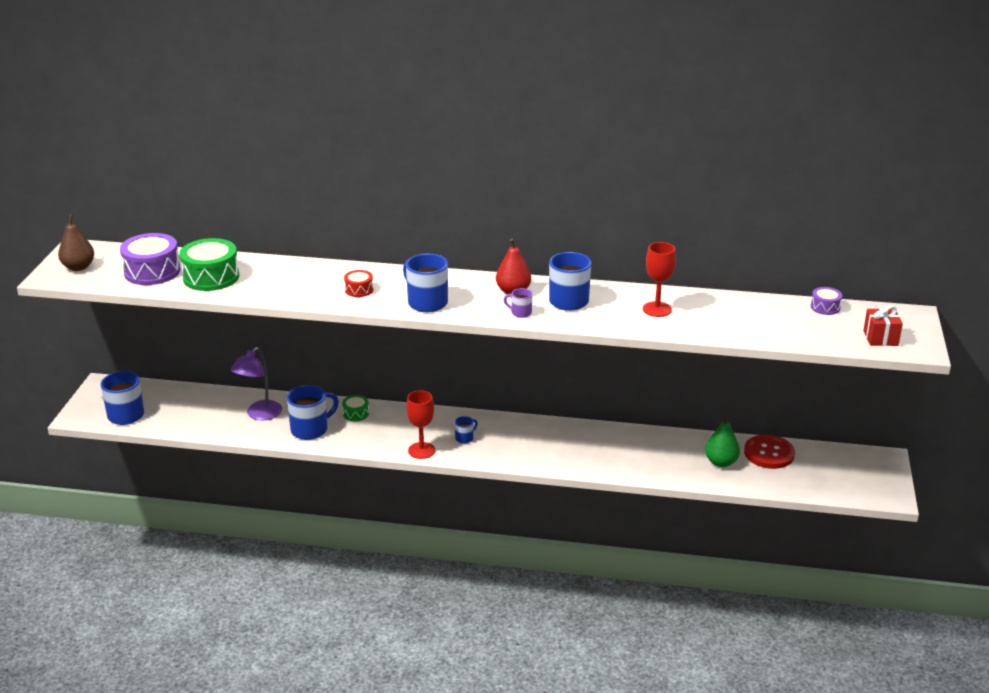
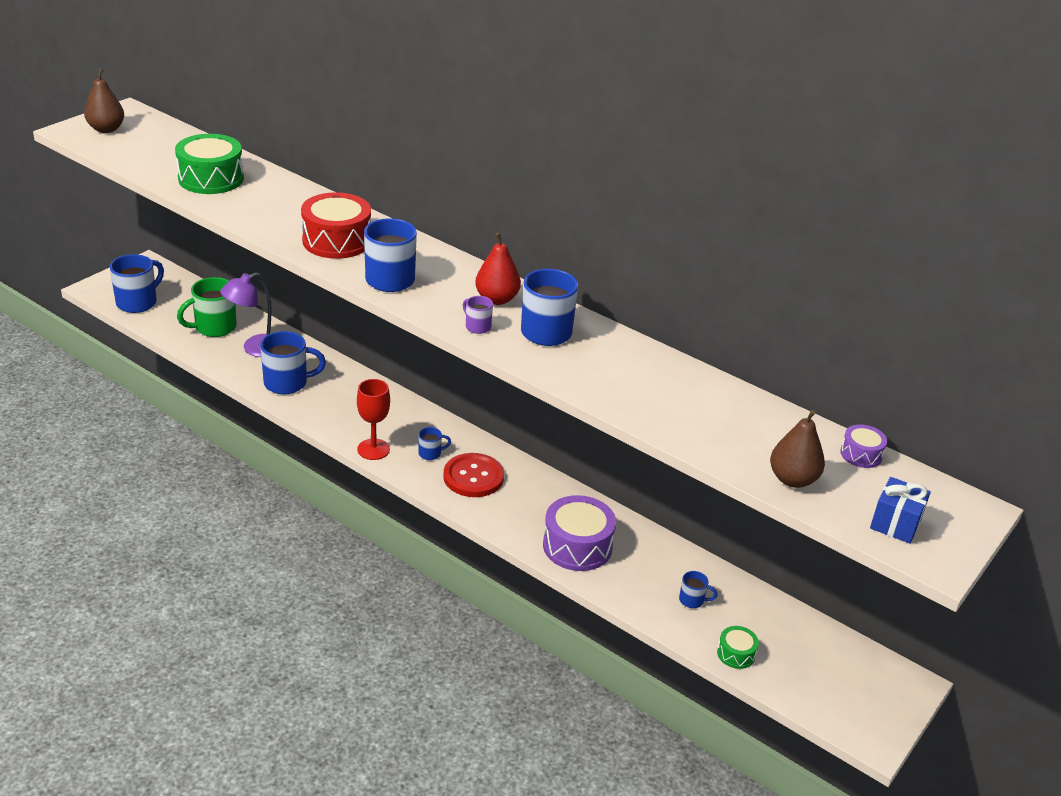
camera: 25 degrees right, 5 degrees up
(152, 271) = (165, 155): purple drum -> purple drum (577, 546)
(210, 411) = (214, 327): none -> green mug
(356, 413) = (347, 383): green drum -> green drum (736, 654)
(359, 290) = (336, 241): red drum -> red drum, size x1.98
(657, 309) = (640, 379): red goblet -> none
(721, 462) = (692, 600): green pear -> blue mug
(769, 453) = (762, 614): red button -> red button (473, 477)
(803, 335) = (792, 479): none -> brown pear
(880, 338) = (895, 524): red gift -> blue gift

